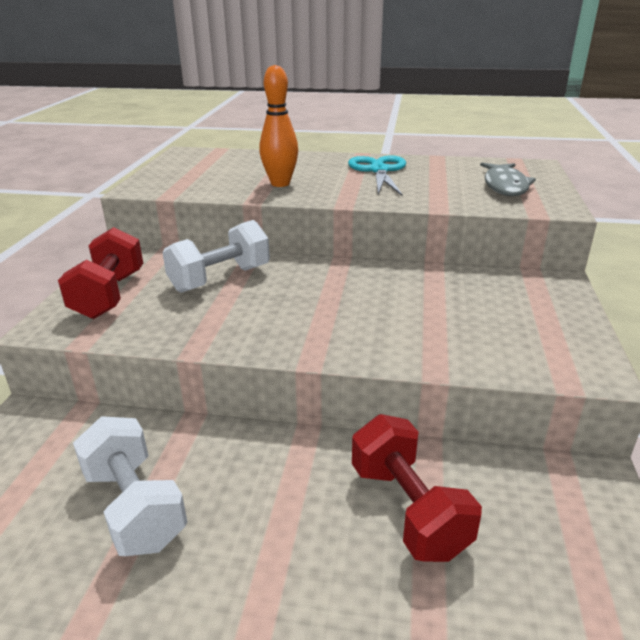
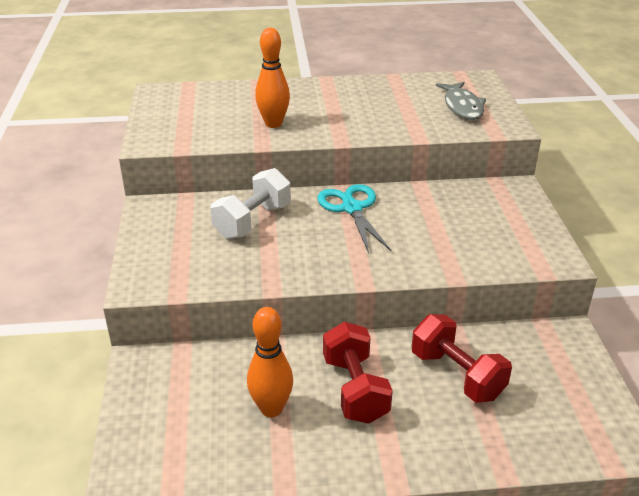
camera: 15 degrees left, 5 degrees up
(109, 295) = (168, 250): red dumbbell -> red dumbbell (355, 389)
(135, 507) = (271, 409): white dumbbell -> orange bowling pin
(379, 171) = (351, 99): turquoise scissors -> turquoise scissors (352, 208)

